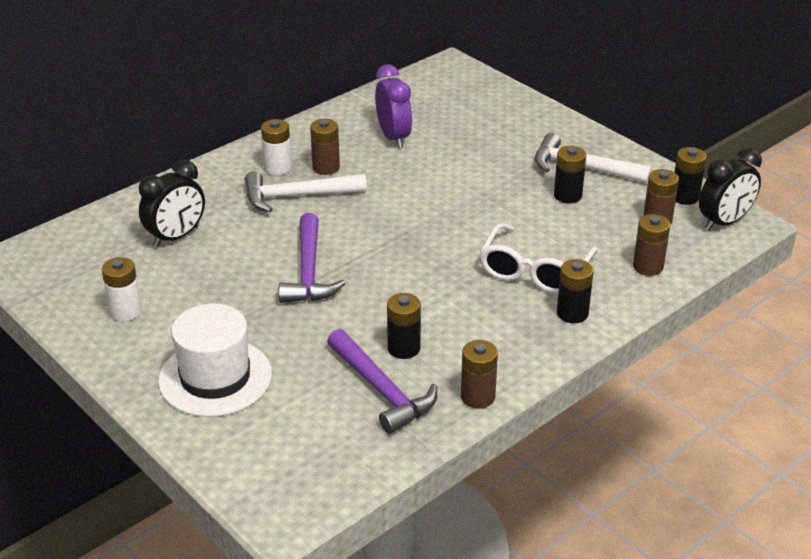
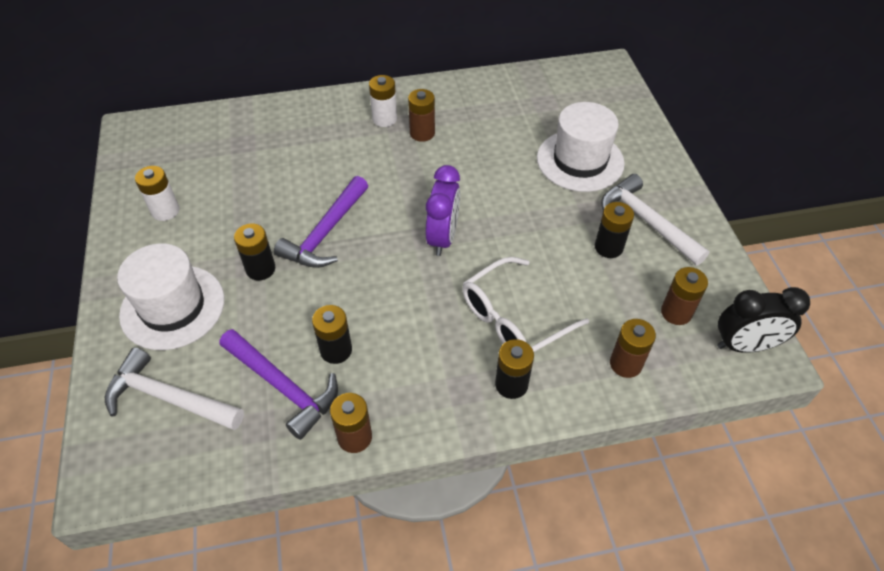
camera: 30 degrees right, 15 degrees up
(176, 237) = (257, 155): black clock -> none
(297, 196) = (377, 153): white hammer -> white hammer (168, 398)
(382, 390) = (283, 387): purple hammer -> purple hammer turned 45 degrees counterclockwise
(393, 137) = (501, 124): purple clock -> purple clock (443, 238)
(489, 143) = (580, 160): none -> white hat
(685, 197) = (725, 297): black battery -> black battery (260, 269)

